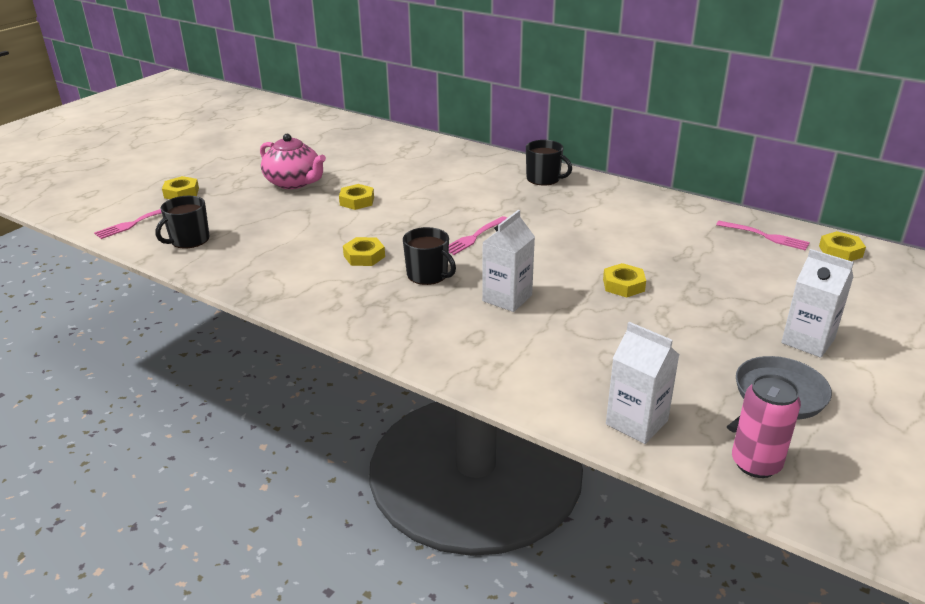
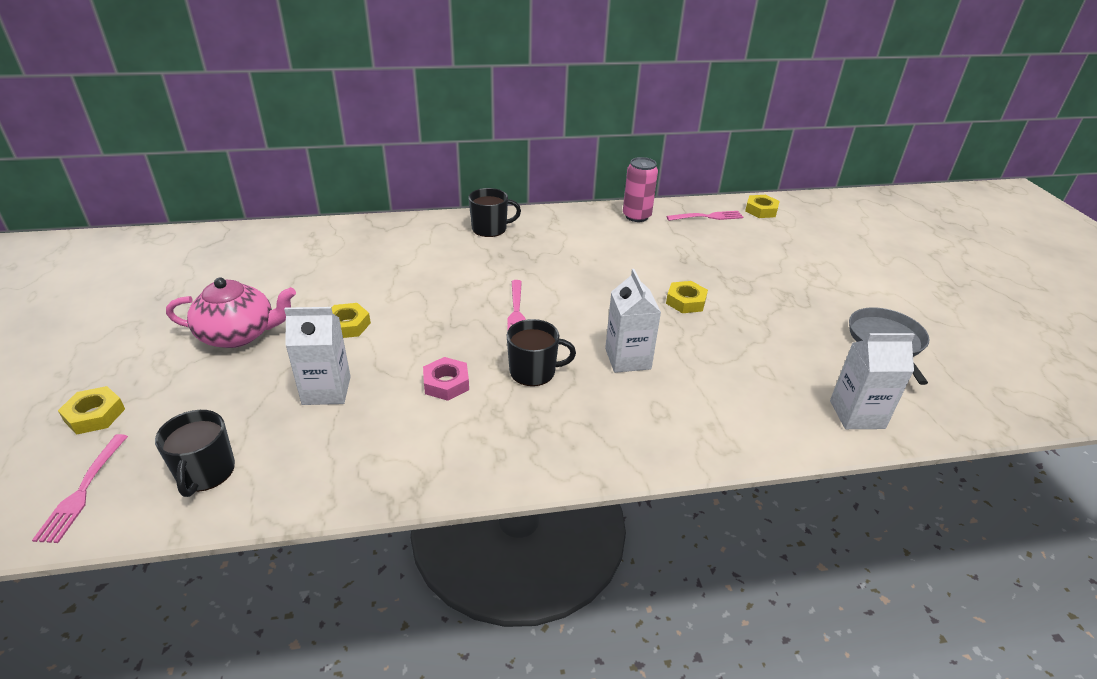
camera: 45 degrees left, 5 degrees up
(364, 256) = (446, 383): yellow nut -> pink nut
(756, 464) = (948, 400): pink can -> pink can (636, 216)
(808, 341) = (841, 289): white carton -> white carton (326, 390)

